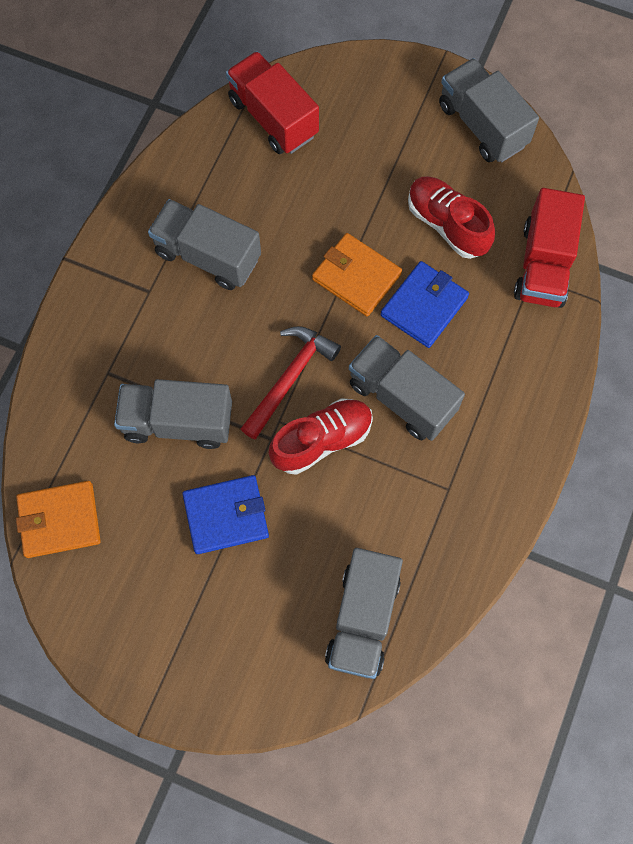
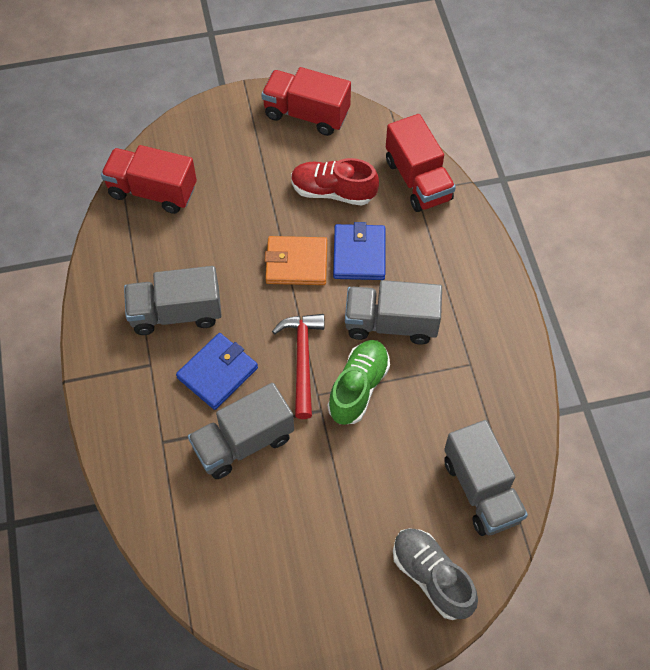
camera: 35 degrees left, 10 degrees down
(59, 520) = (206, 572): orange wallet -> none
(226, 516) = (330, 484): blue wallet -> blue wallet (217, 373)
(253, 667) = (432, 577): none -> grey shoe
(322, 440) = (358, 388): red shoe -> green shoe
(482, 125) = (306, 114): grey truck -> red truck

